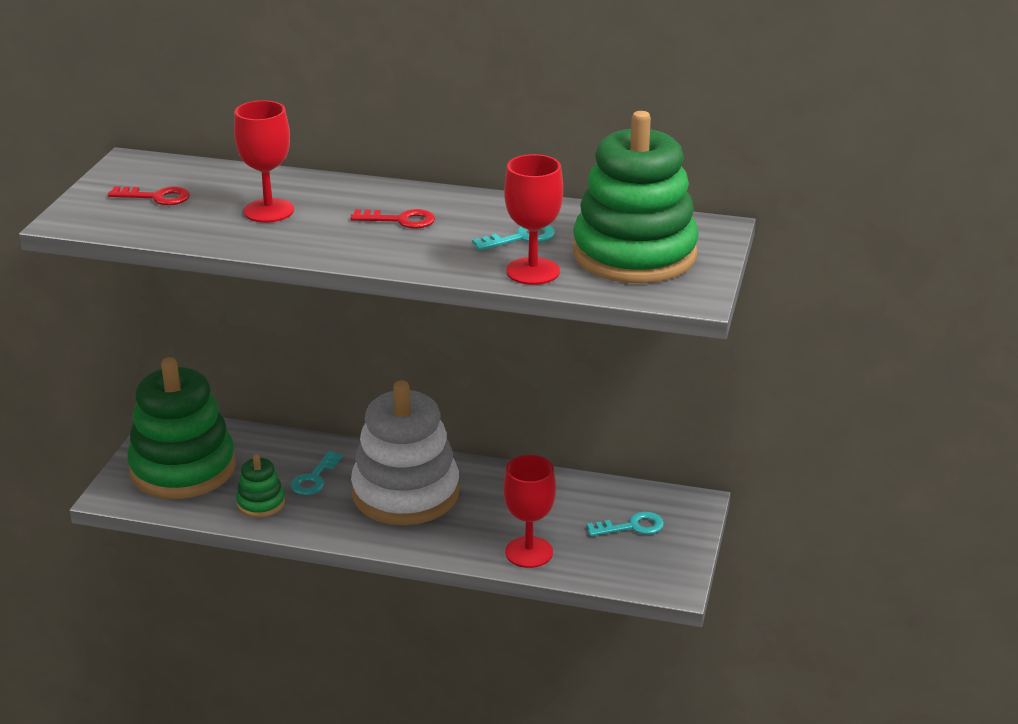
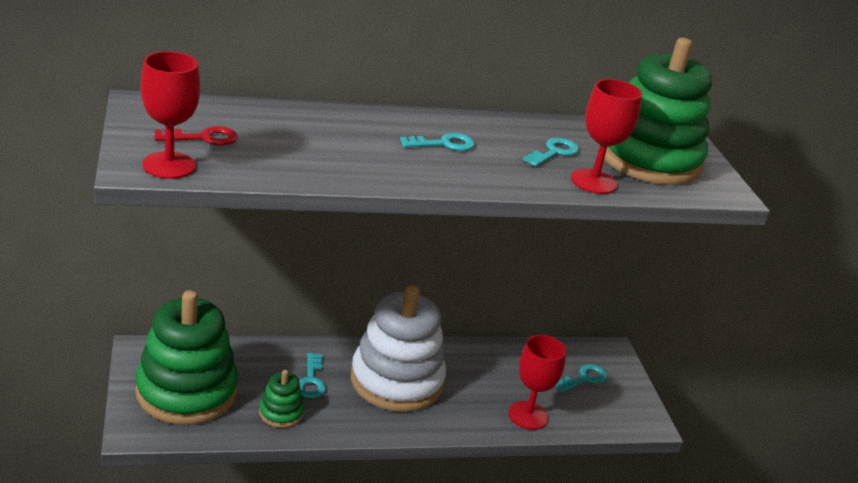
camera: 30 degrees left, 0 degrees up
(268, 211) = (322, 144): red goblet -> red goblet (169, 165)
(400, 220) = (443, 144): red key -> turquoise key

